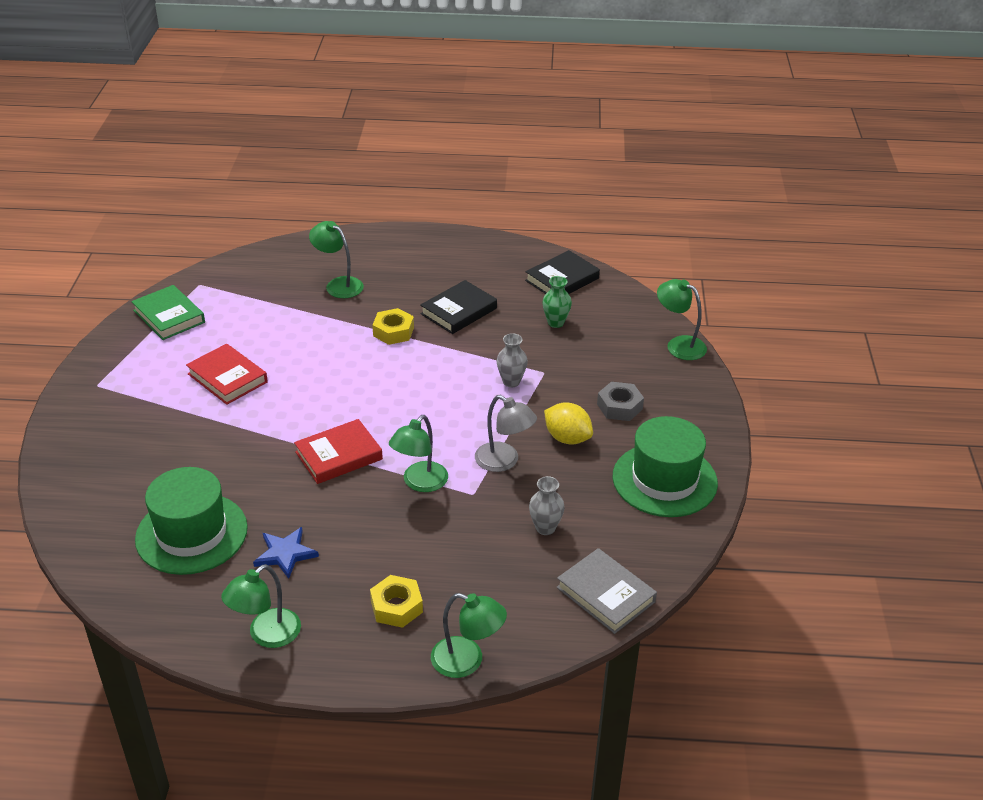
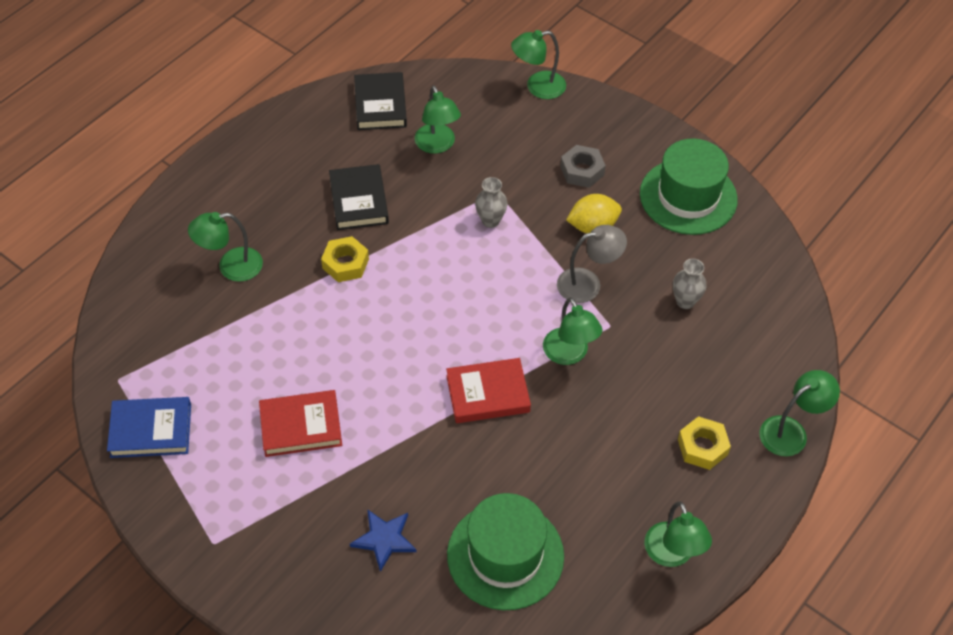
camera: 55 degrees left, 15 degrees up
(169, 316) = (151, 430): green book -> blue book
(285, 554) = (584, 495): blue star -> blue star (384, 539)
(339, 456) = (488, 394): red book -> red book turned 75 degrees clockwise
(555, 323) = (437, 145): green vase -> green lamp
(605, 595) = (782, 306): grey book -> none

